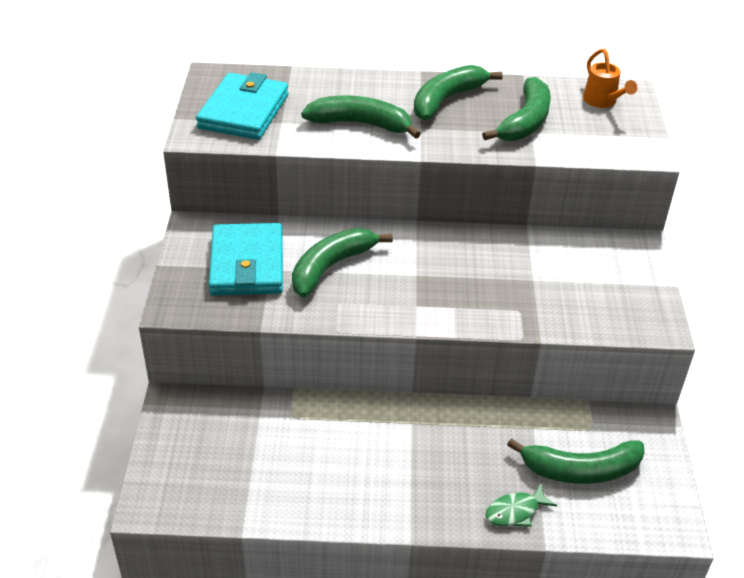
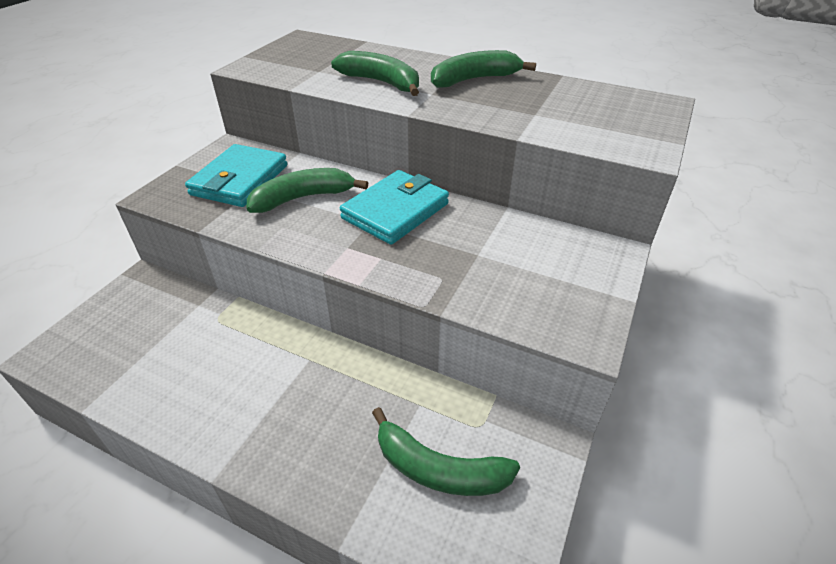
camera: 25 degrees right, 0 degrees up
(243, 111) = (298, 60): turquoise wallet -> turquoise wallet (395, 211)
(515, 511) = (338, 489): green fish -> none
(525, 122) = (535, 106): green banana -> none
(602, 102) = (628, 105): orange watering can -> none

